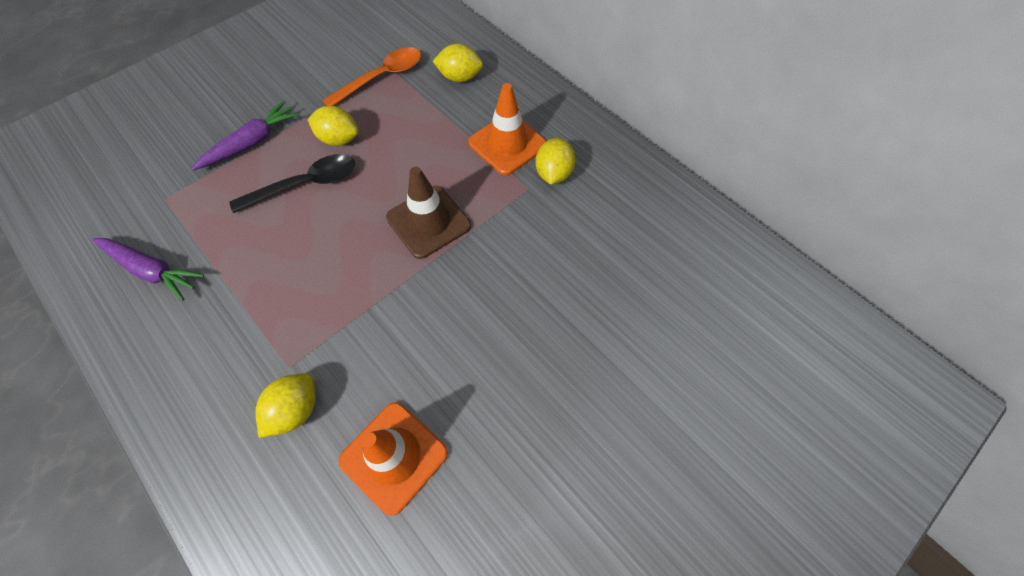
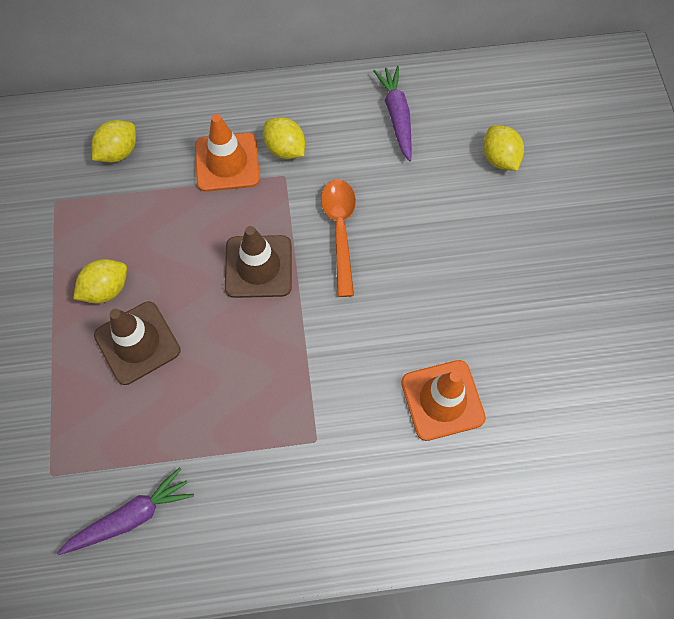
camera: 55 degrees left, 5 degrees up
(252, 143) = (44, 366): purple carrot -> purple carrot (396, 116)
(295, 410) = (358, 452): yellow lemon -> yellow lemon (499, 158)
(305, 184) = (137, 343): black spoon -> brown traffic cone
(381, 78) = (60, 214): orange spoon -> orange spoon (340, 231)

